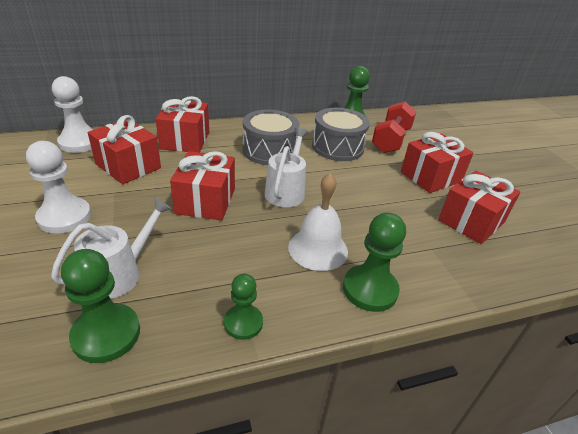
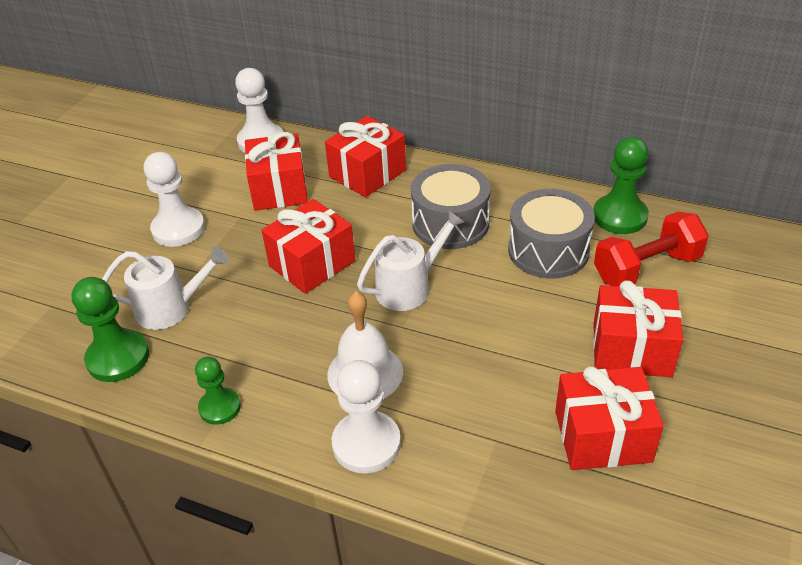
camera: 45 degrees right, 5 degrees up
(370, 289) = (366, 444): green pawn -> white pawn

